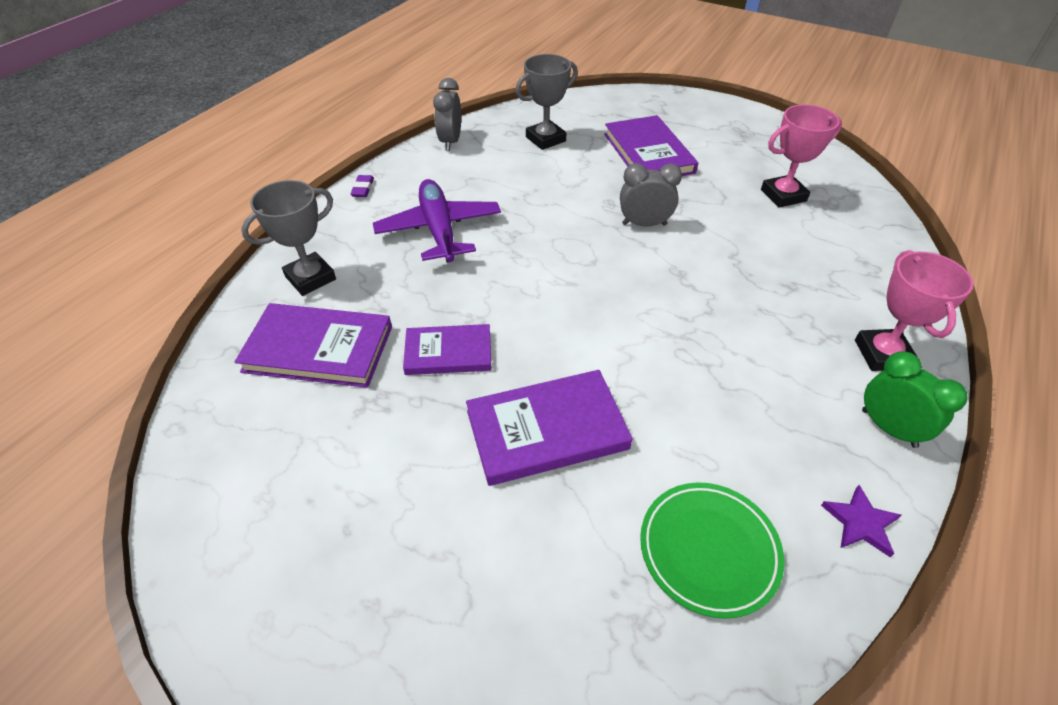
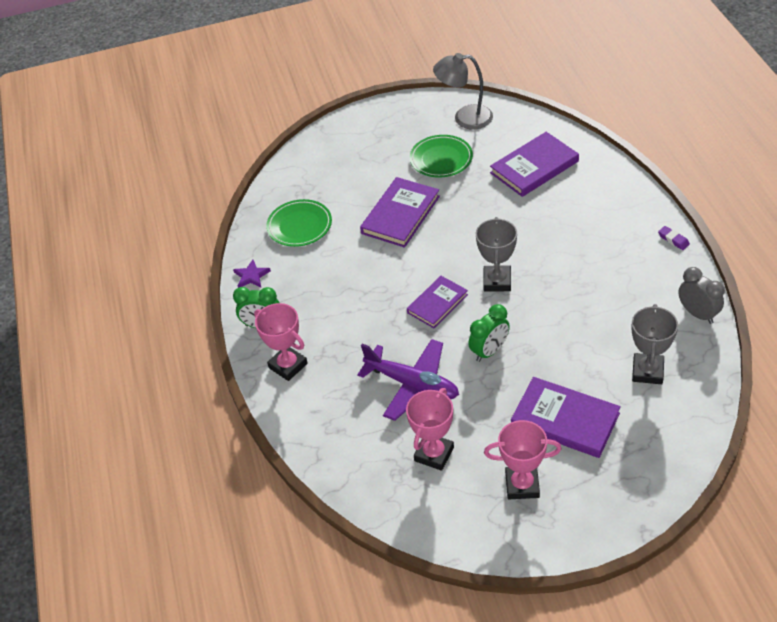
camera: 140 degrees right, 0 degrees up
(240, 513) = (465, 118): none -> grey lamp
(310, 278) = (596, 183): grey trophy -> grey trophy (497, 281)
(380, 469) = (441, 159): none -> green plate
(439, 230) = (588, 253): purple plane -> purple plane (412, 385)
(448, 353) = (481, 208): purple book -> purple book (437, 303)
(644, 224) = (489, 351): grey clock -> green clock
(731, 144) = (522, 485): none -> pink trophy

